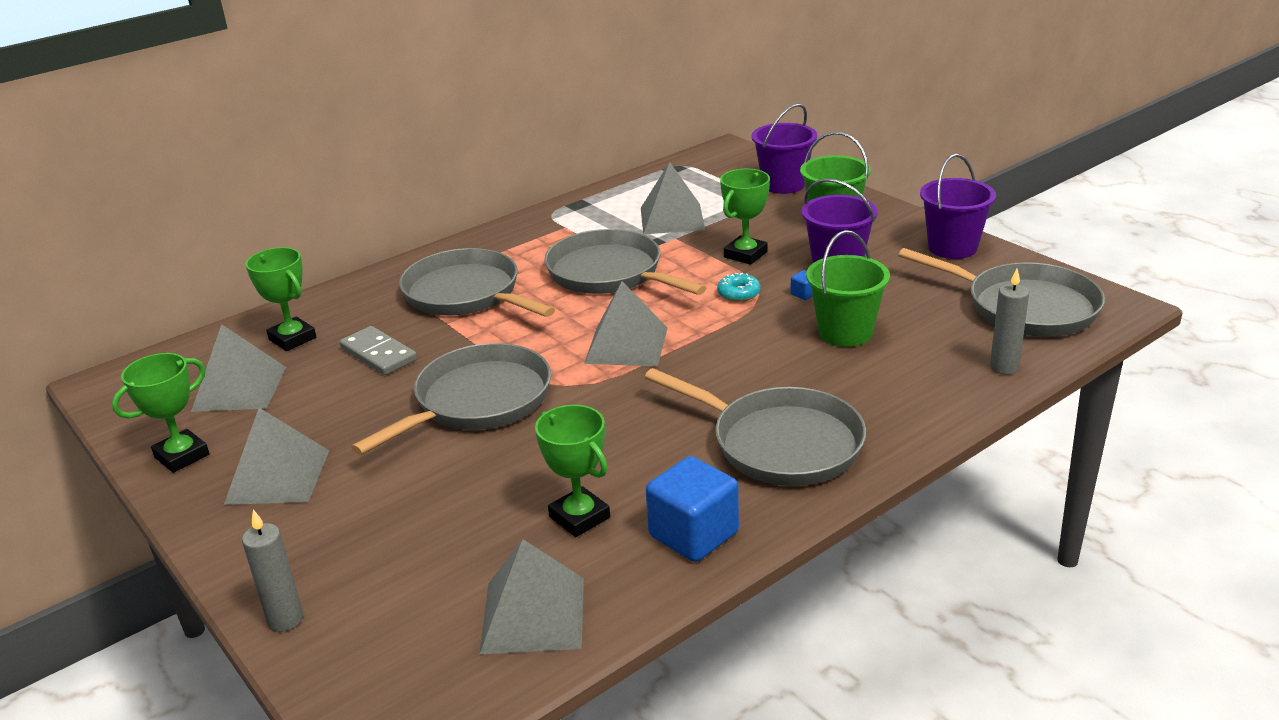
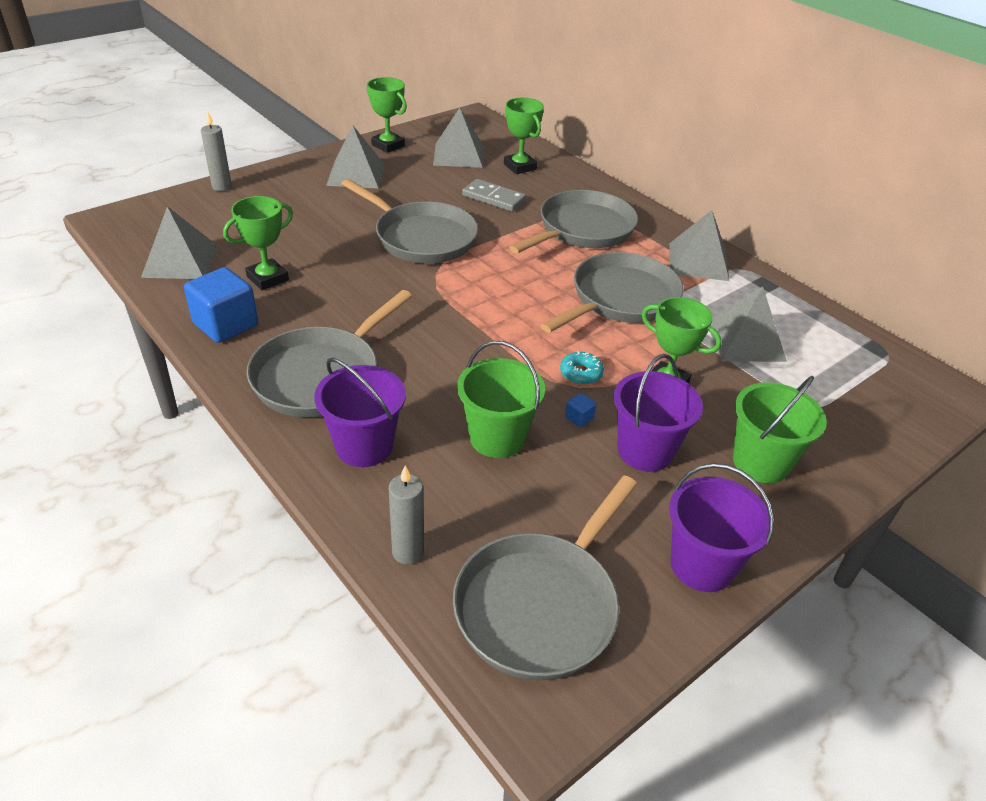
camera: 85 degrees right, 10 degrees up
(292, 338) = (520, 167): green trophy -> green trophy turned 75 degrees counterclockwise
(378, 354) = (494, 198): grey domino -> grey domino turned 75 degrees clockwise
(626, 345) = (491, 304): grey pyramid -> grey pyramid (698, 261)
(783, 184) = (858, 431): purple bucket -> purple bucket (364, 446)

